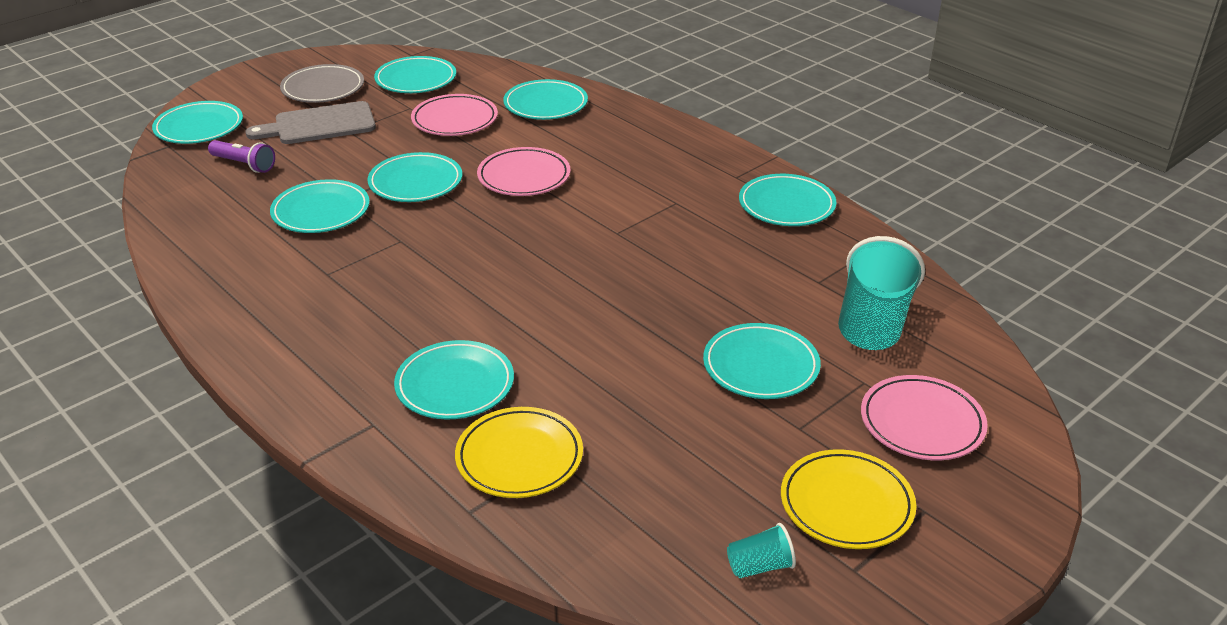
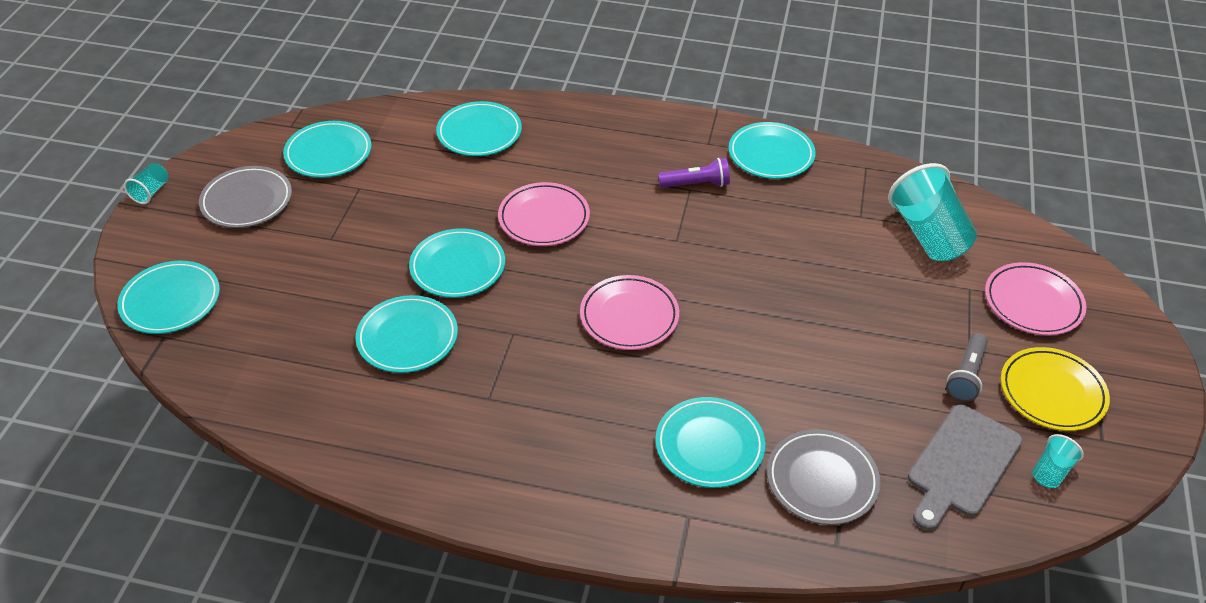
camera: 35 degrees left, 10 degrees up
(244, 164) = (271, 322): purple flashlight -> purple flashlight (696, 184)
(269, 62) = (151, 192): none -> turquoise cup
(319, 125) = (293, 244): grey cutting board -> grey cutting board (961, 464)
(455, 120) = (417, 184): pink plate -> pink plate (629, 316)
(519, 457) = (822, 480): yellow plate -> grey plate
(760, 366) = (896, 310): turquoise plate -> none
(768, 447) = (966, 375): none -> grey flashlight

